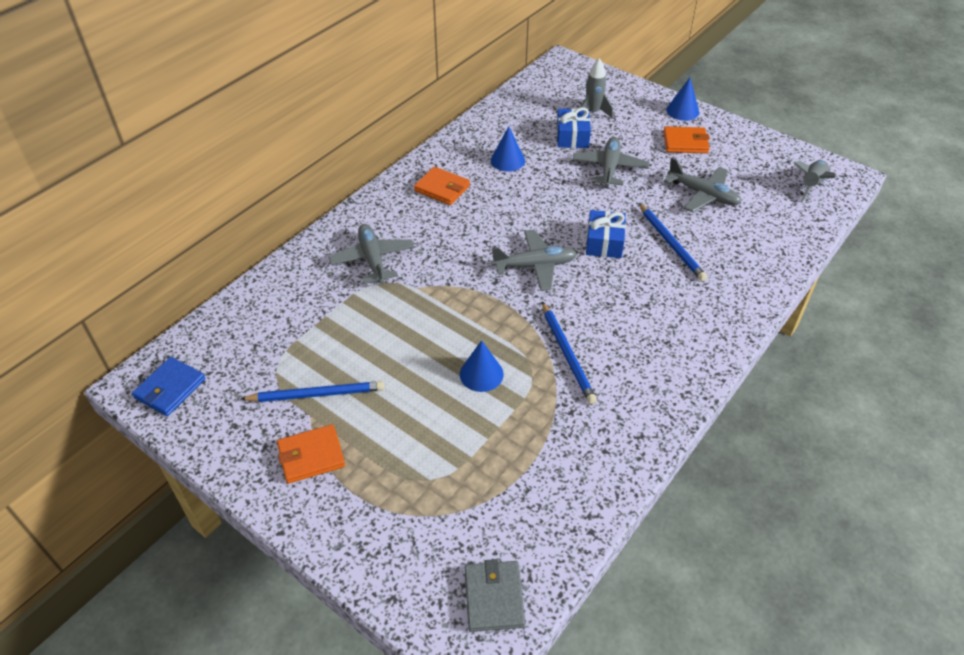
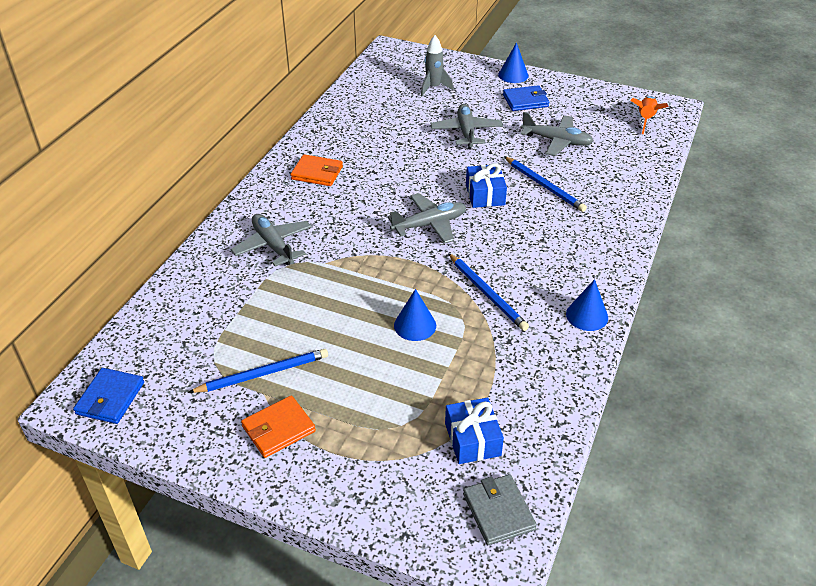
camera: 15 degrees left, 5 degrees down
(507, 160) = (370, 139): blue cone -> blue cone (587, 315)
(572, 137) = (422, 111): blue gift -> blue gift (472, 439)
(685, 142) = (525, 101): orange wallet -> blue wallet
(811, 186) = (645, 120): grey rocket -> orange rocket

